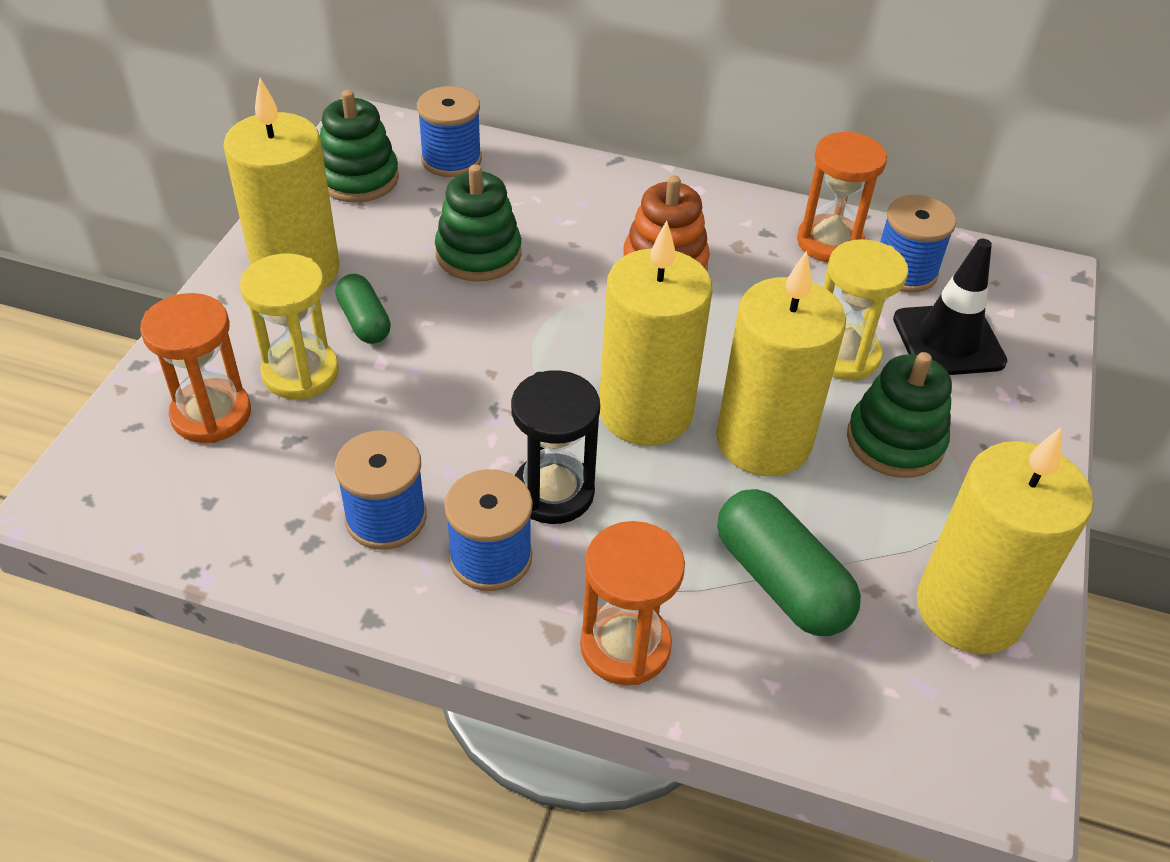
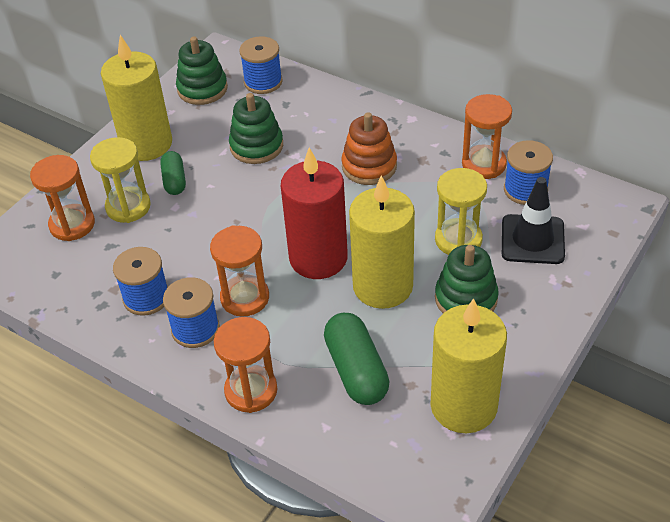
camera: 20 degrees right, 0 degrees up
(553, 492) = (245, 298): black hourglass -> orange hourglass
(645, 412) = (318, 258): yellow candle -> red candle

